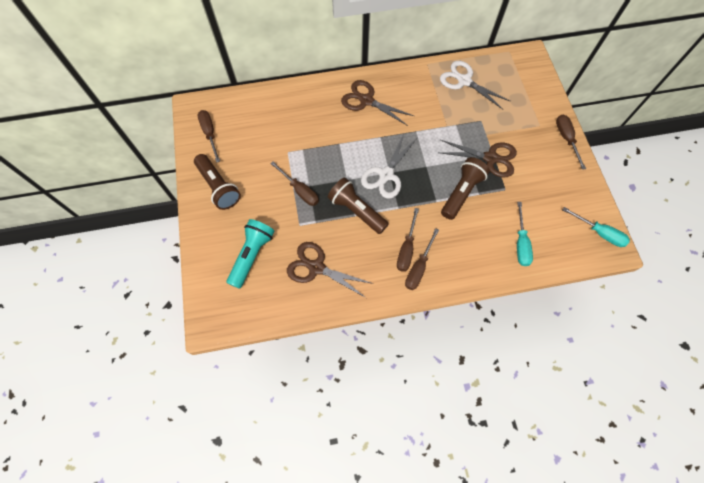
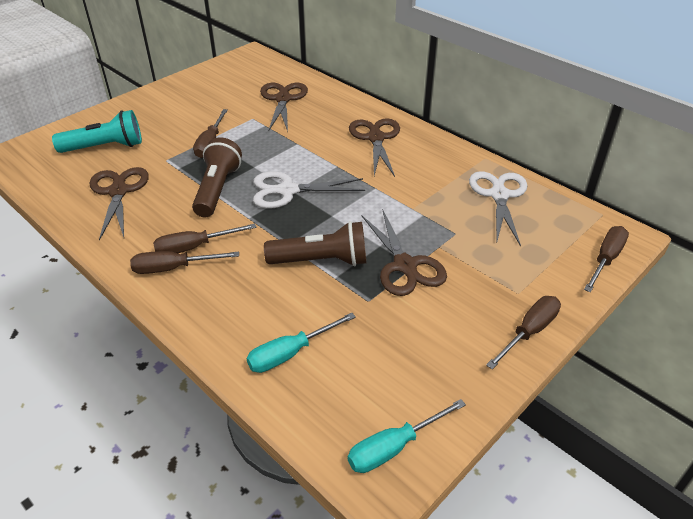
camera: 55 degrees right, 25 degrees down
(210, 134) = (229, 72): brown screwdriver -> brown screwdriver (605, 259)
(218, 187) = (172, 99): brown flashlight -> none
(277, 122) = (283, 99): none -> brown scissors
(599, 233) = (394, 447): turquoise screwdriver -> turquoise screwdriver turned 60 degrees clockwise

